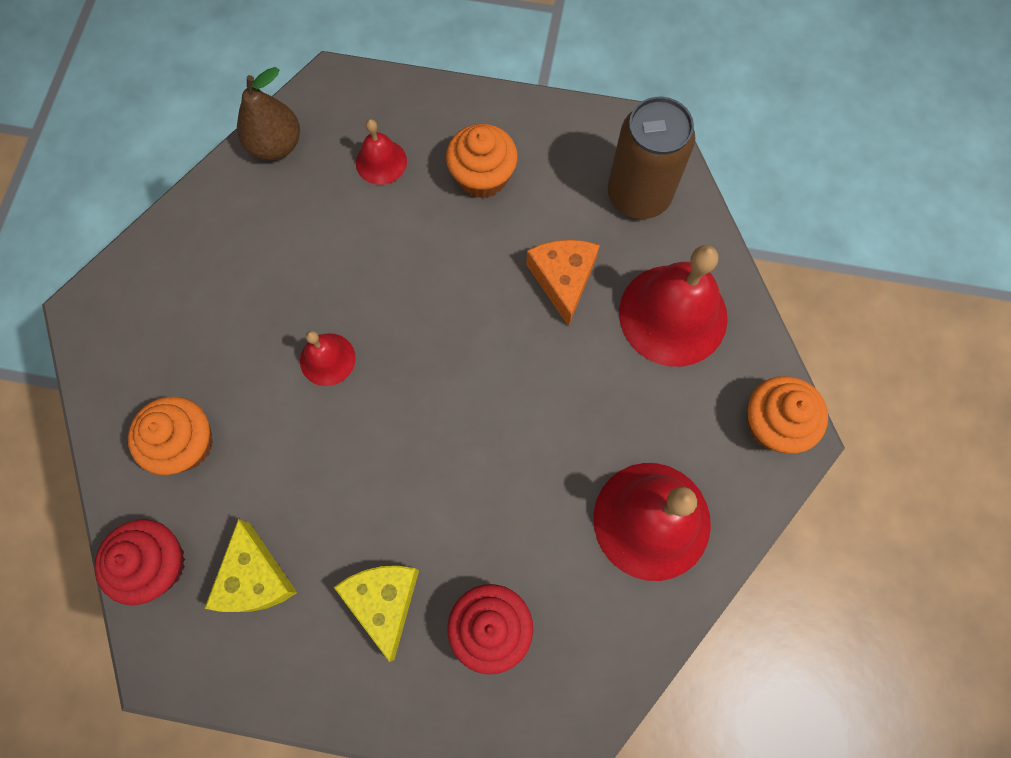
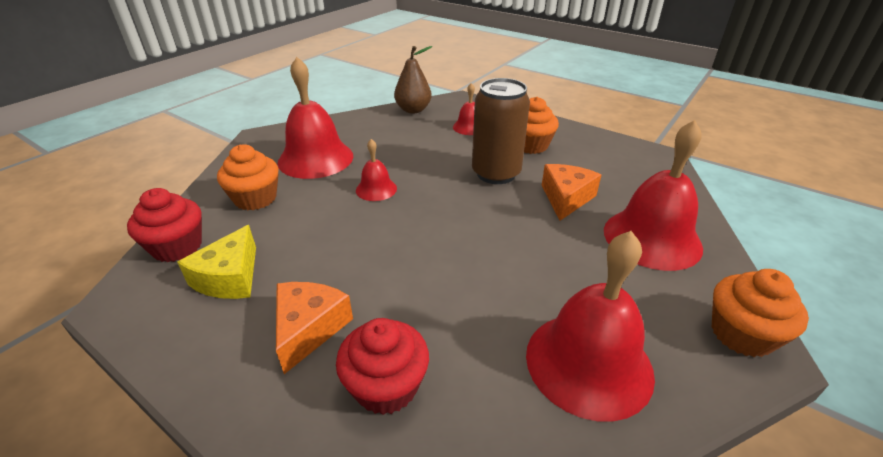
camera: 25 degrees right, 35 degrees down
(207, 329) = (315, 158): none -> red bell
(384, 601) = (309, 328): yellow cheese -> orange cheese
(638, 195) = (641, 176): brown can -> brown can (496, 173)

